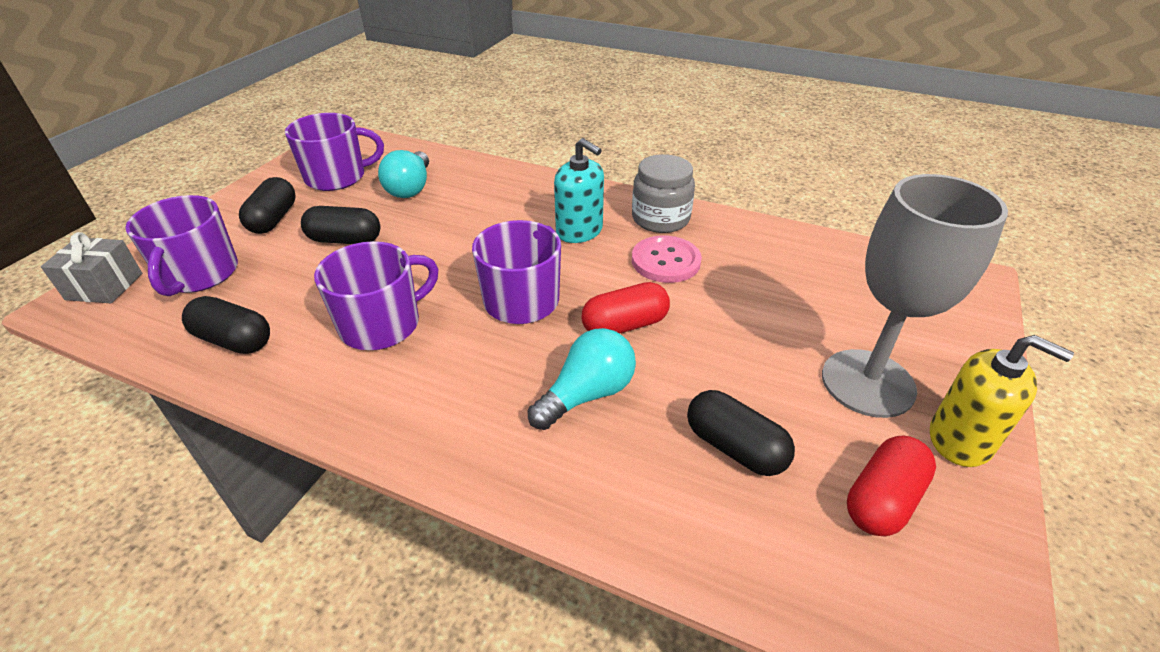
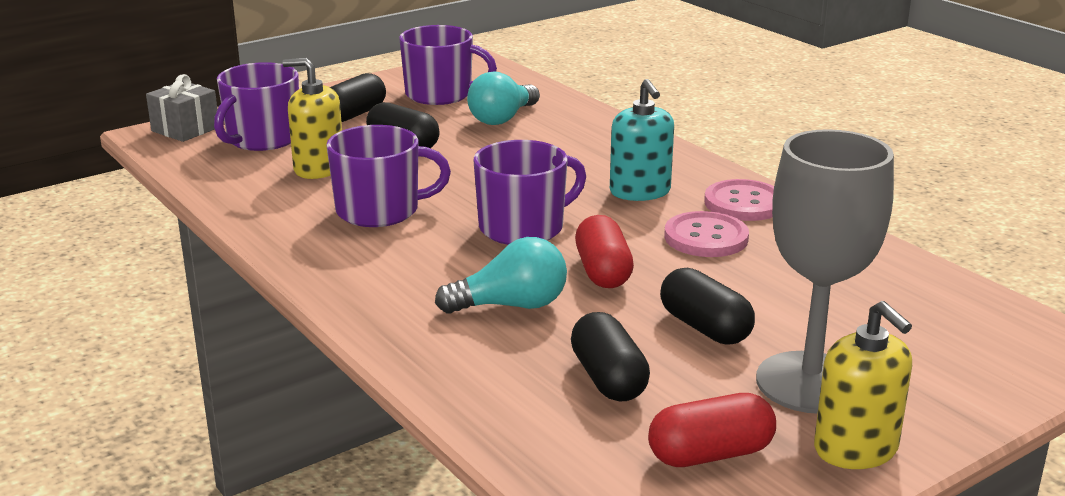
camera: 30 degrees right, 15 degrees down
(234, 340) = (253, 189): black capsule -> black capsule (705, 327)
(284, 292) = (319, 168): none -> yellow soap dispenser
(625, 325) = (603, 272): red capsule -> red capsule turned 75 degrees clockwise
(660, 219) = (744, 203): grey jar -> pink button

